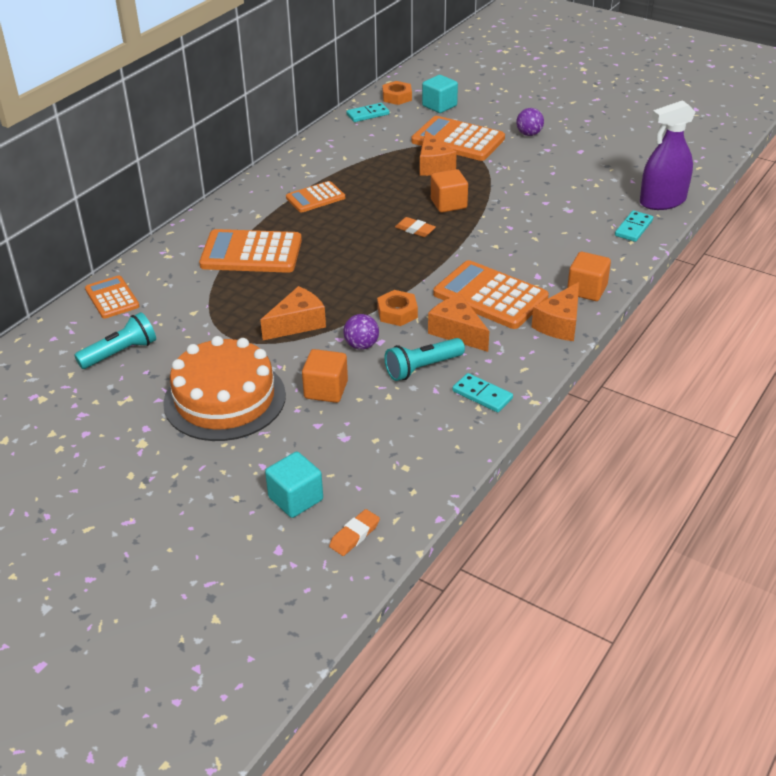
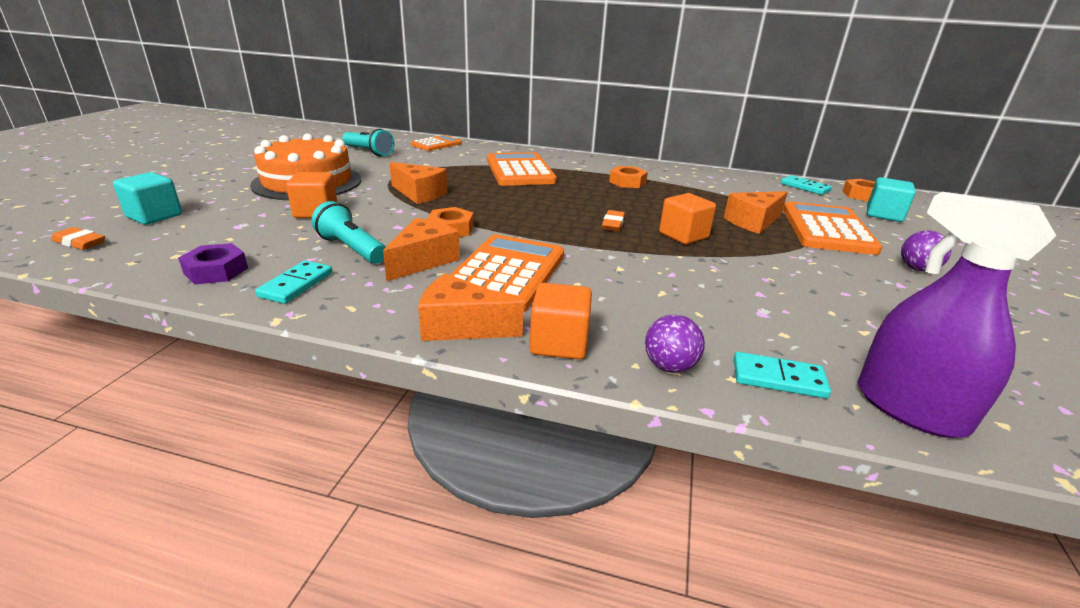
camera: 70 degrees right, 10 degrees down
(315, 198) = (627, 182): orange calculator -> orange nut
(361, 345) = (389, 219): purple ball -> purple ball (669, 366)
(445, 439) = (216, 271): none -> purple nut

